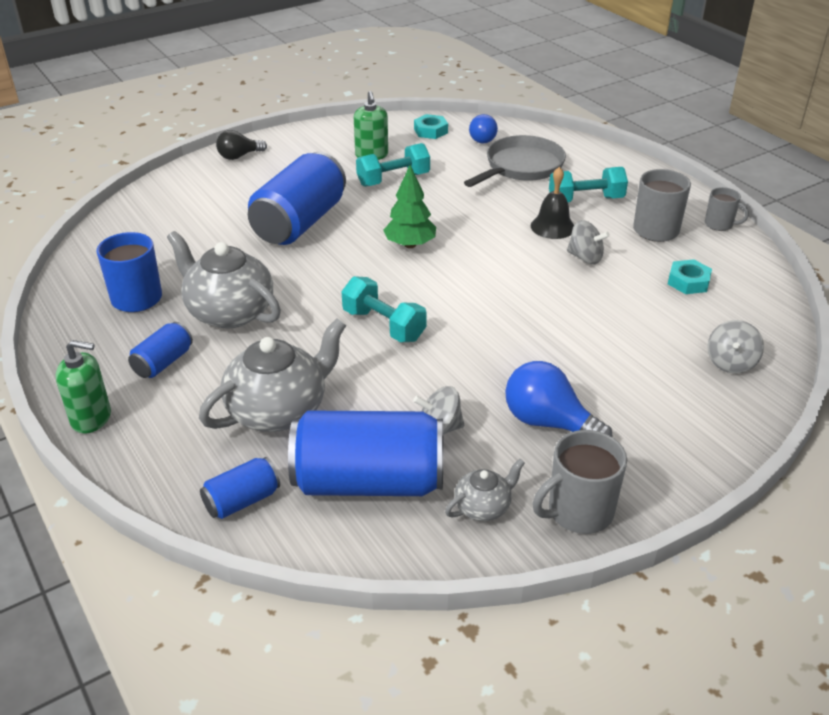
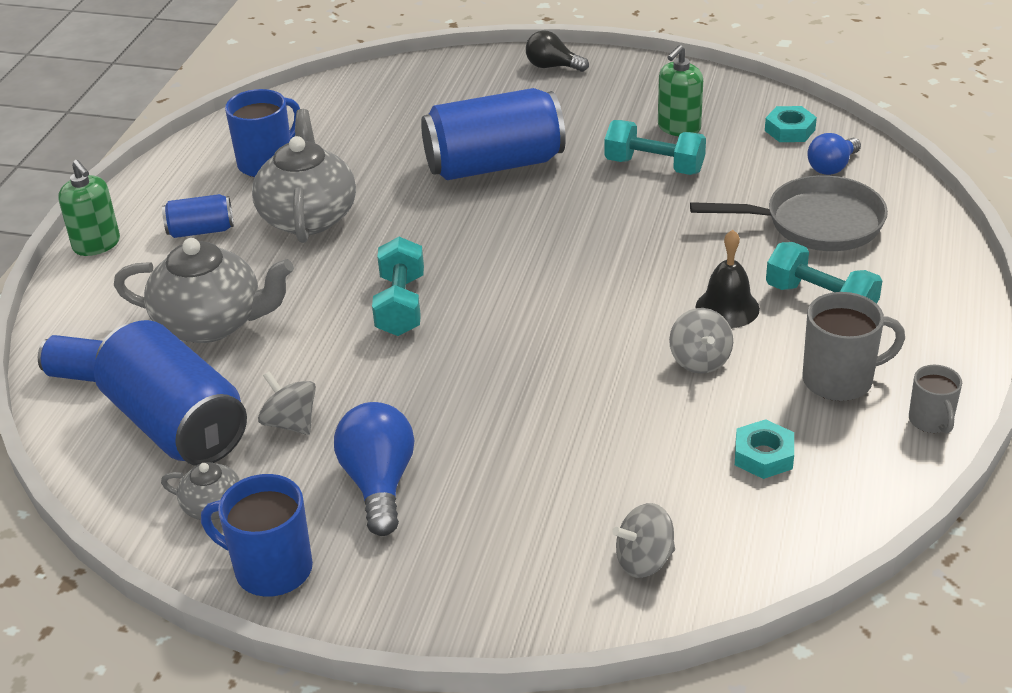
camera: 50 degrees right, 0 degrees up
(410, 245) = (553, 243): green tree -> none
(578, 511) = (271, 569): grey mug -> blue mug

